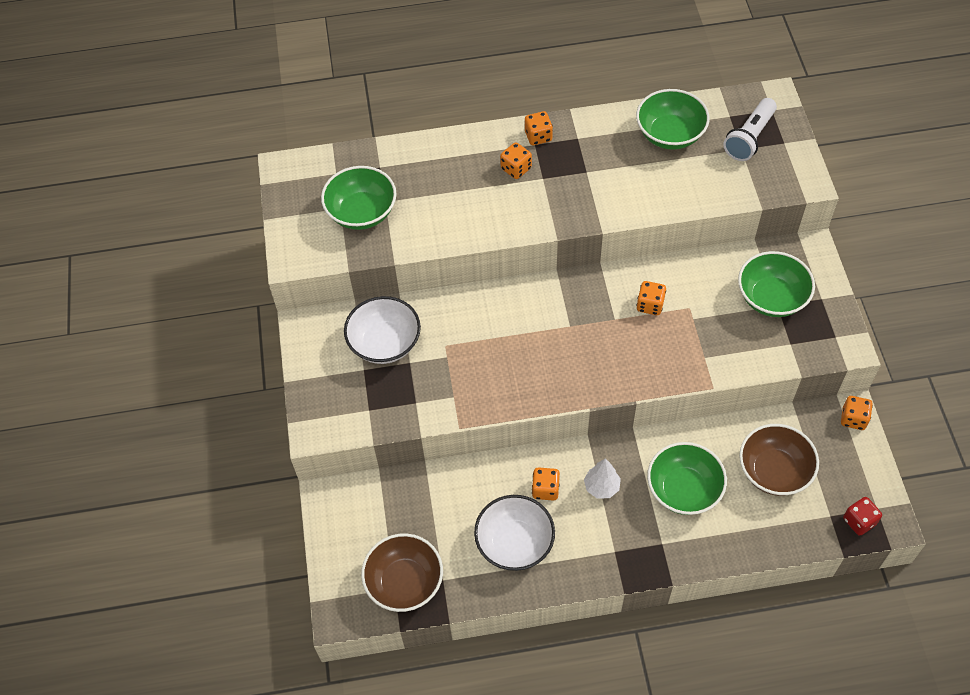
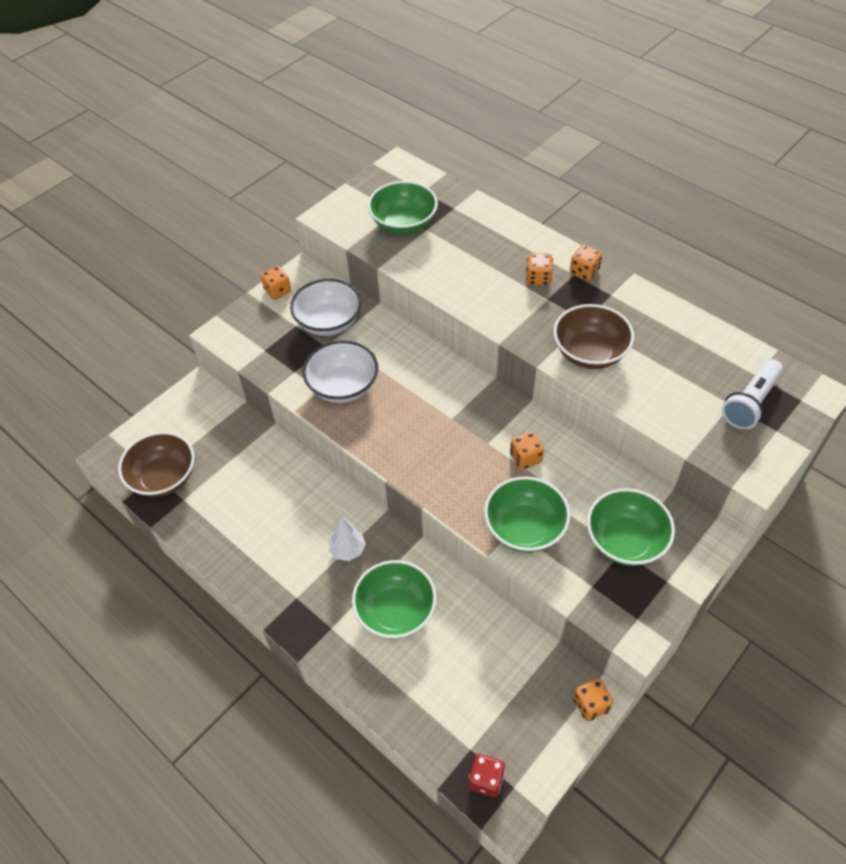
camera: 50 degrees right, 5 degrees down
(514, 543) = (250, 524): white bowl -> white bowl (343, 386)
(545, 489) = (313, 513): orange dice -> orange dice (277, 291)
(670, 134) = (686, 348): green bowl -> green bowl (525, 528)
(749, 138) = (750, 403): white flashlight -> white flashlight turned 45 degrees counterclockwise
(774, 471) = (475, 671): brown bowl -> brown bowl (589, 353)

